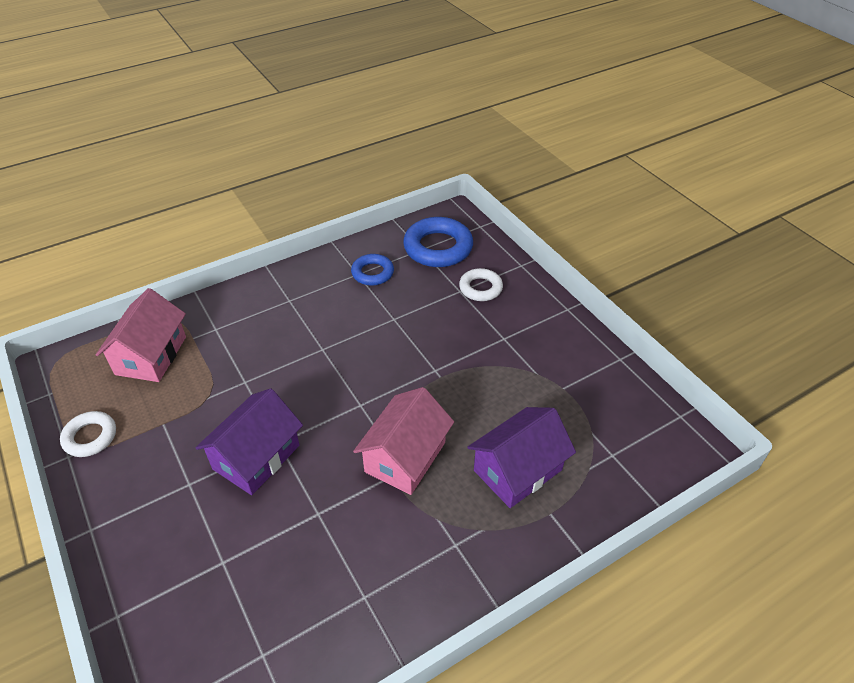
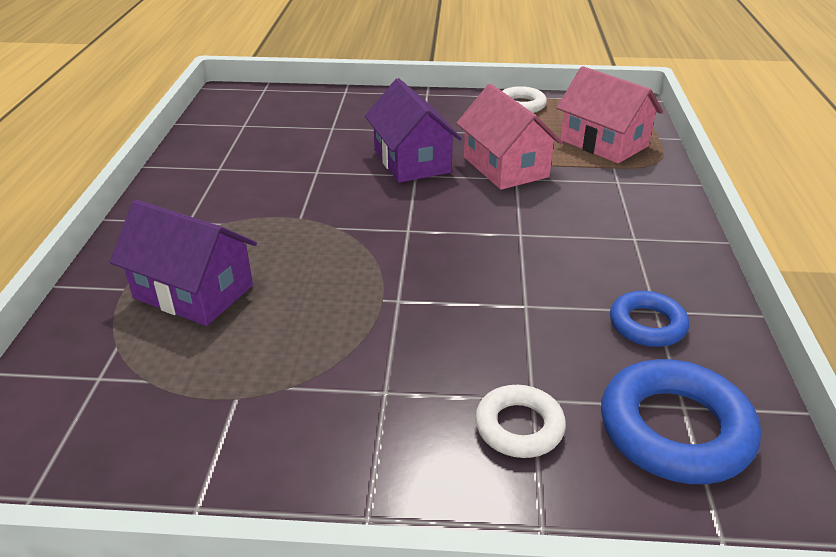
camera: 125 degrees right, 10 degrees down
(405, 457) = (309, 231): pink house -> pink house (505, 167)
(518, 470) = (193, 292): purple house -> purple house turned 60 degrees counterclockwise

